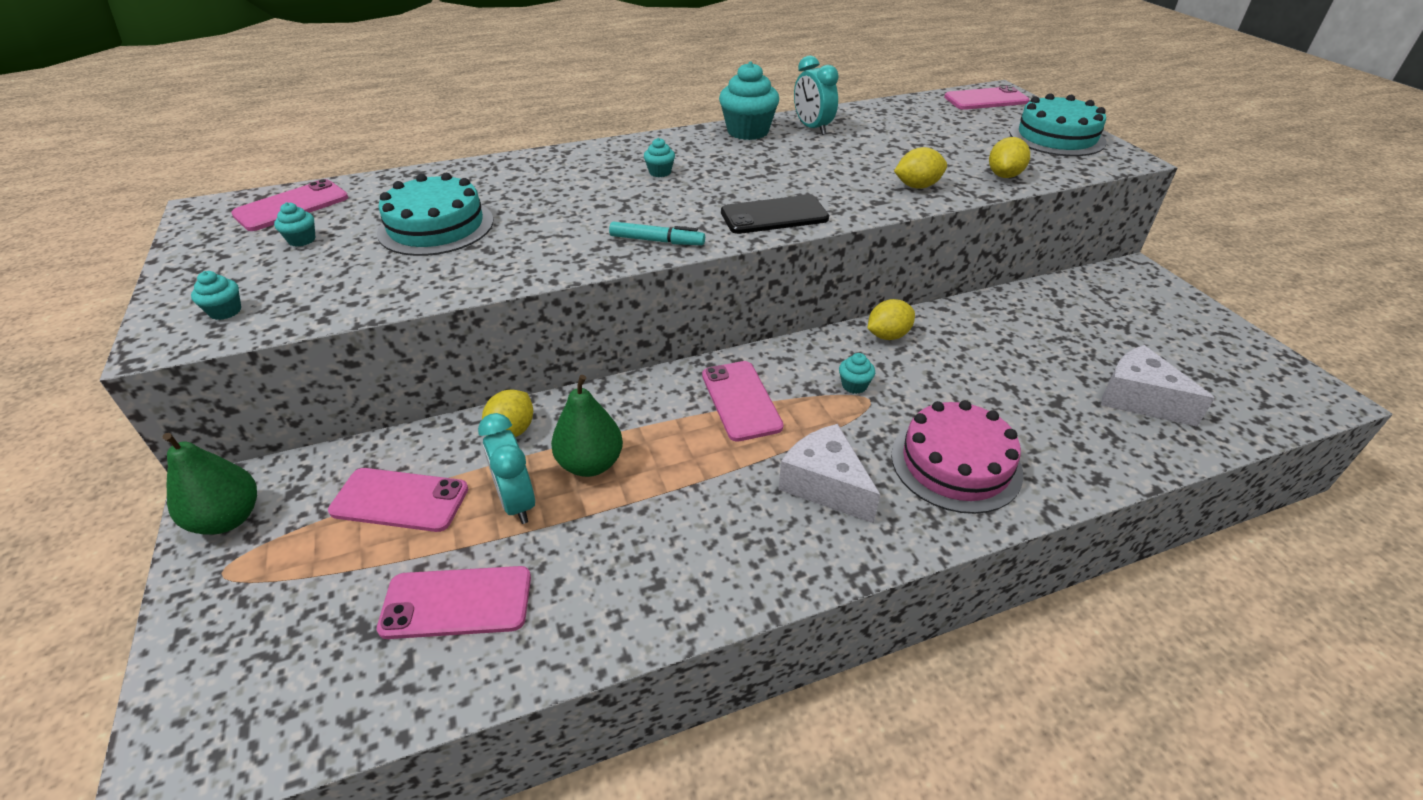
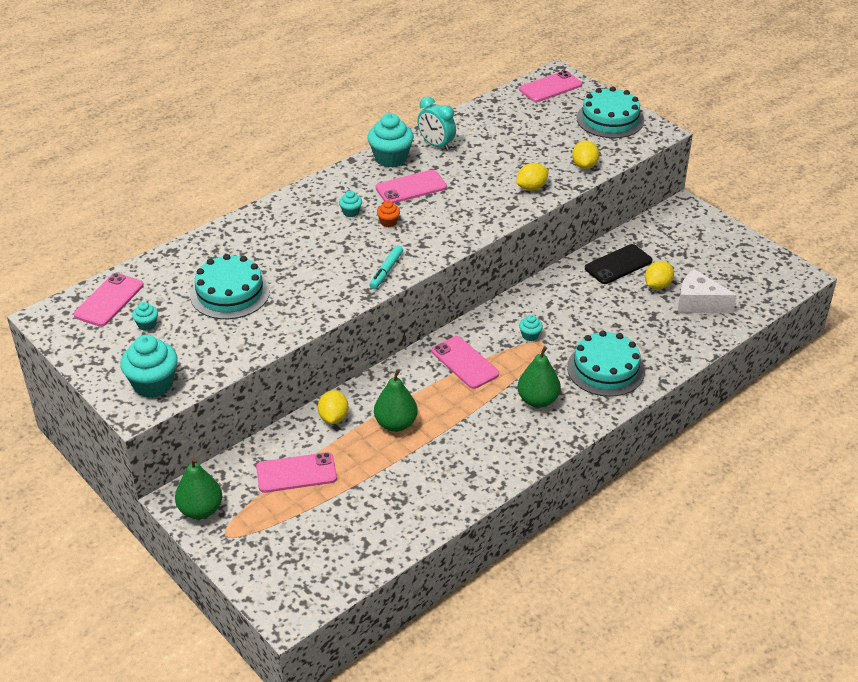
camera: 20 degrees left, 0 degrees up
(225, 311) = (153, 384): turquoise cupcake -> turquoise cupcake, size x2.09
(457, 602) = (371, 511): pink phone -> pink phone (411, 188)
(517, 502) = (367, 456): turquoise clock -> none
(657, 241) = (386, 271): turquoise marker -> turquoise marker turned 120 degrees clockwise
(700, 190) = (388, 222): none -> orange cupcake
(774, 216) = (450, 234): black phone -> black phone (618, 265)
(825, 485) = (538, 400): white cheese -> green pear
(888, 335) = (537, 295): yellow lemon -> yellow lemon (657, 285)
(955, 463) = (605, 369): pink cake -> turquoise cake

